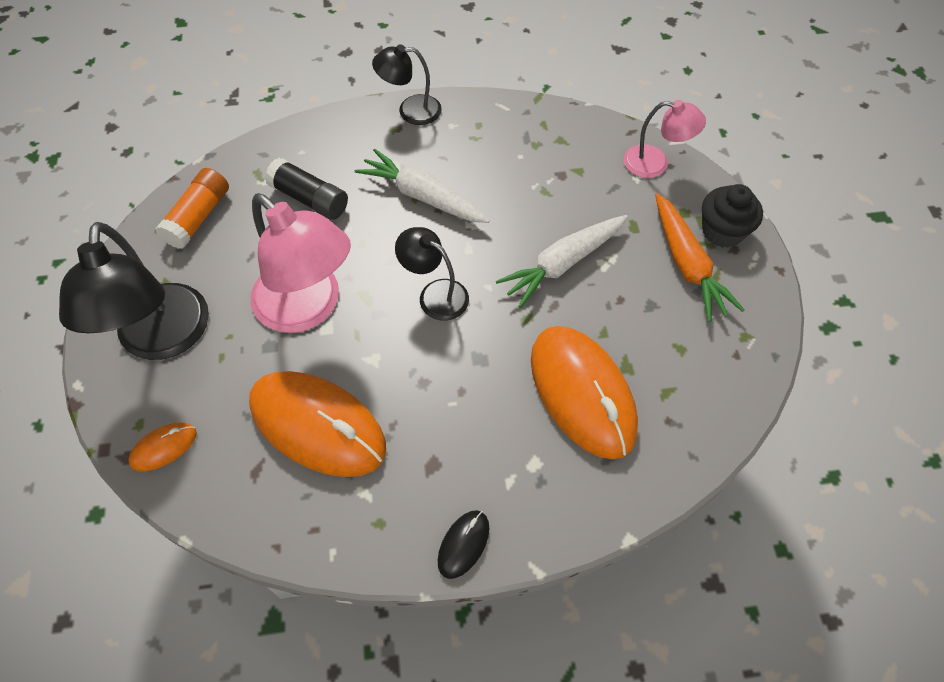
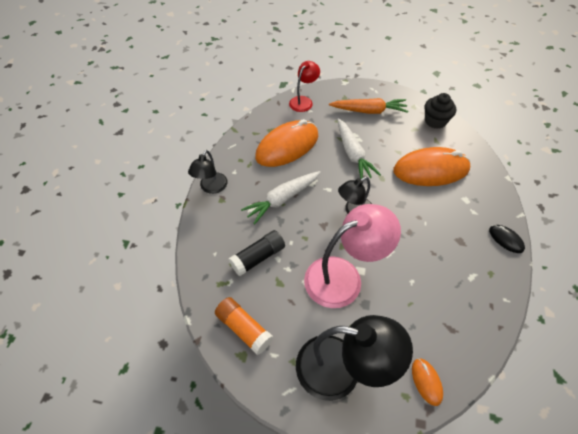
camera: 70 degrees left, 5 degrees down
(317, 425) = (427, 289): orange mouse -> orange mouse (287, 146)
(655, 163) = (303, 101): pink lamp -> red lamp
(722, 231) = (354, 93): black cupcake -> black cupcake (435, 121)

